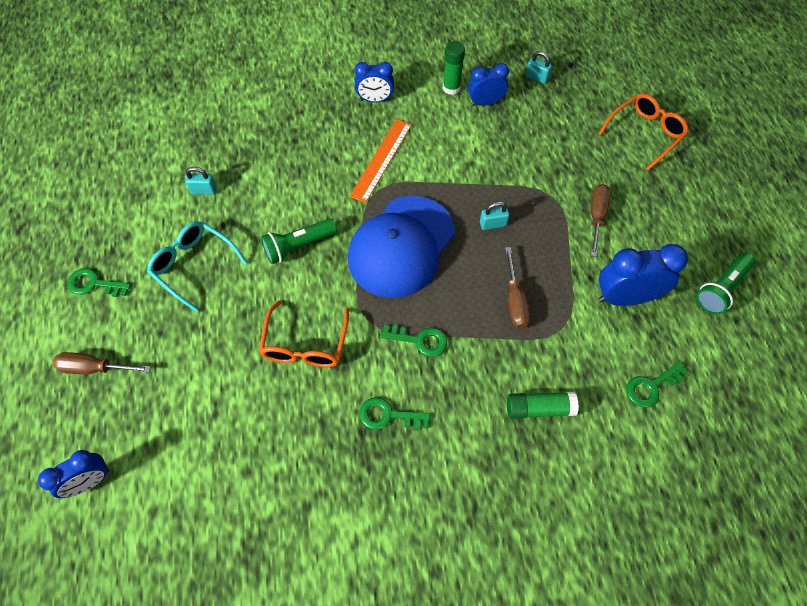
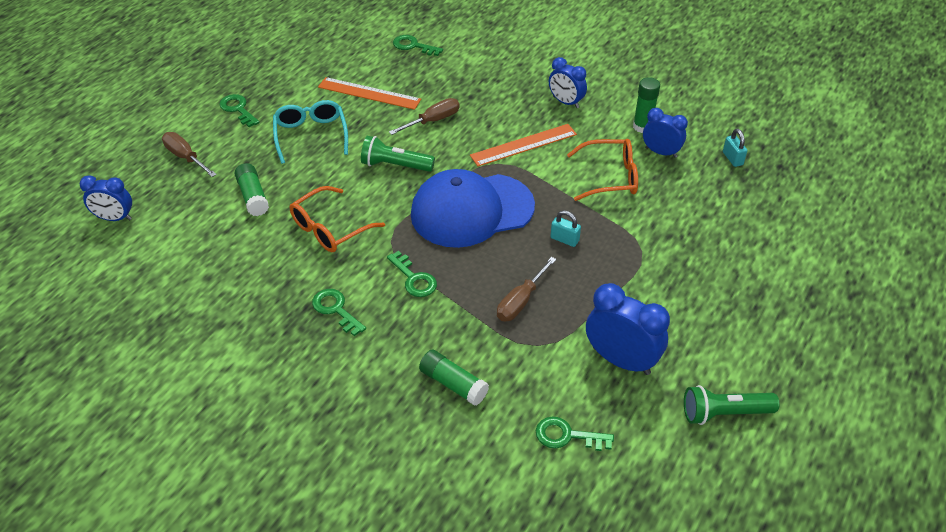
camera: 40 degrees right, 15 degrees down
(195, 119) = (413, 46): none -> green key
(203, 190) = (369, 93): turquoise padlock -> orange ruler
(204, 362) = (253, 197): none -> green glue stick
(596, 216) = (666, 288): brown screwdriver -> brown screwdriver (433, 120)
(645, 134) = (792, 255): orange glasses -> orange glasses (610, 177)

